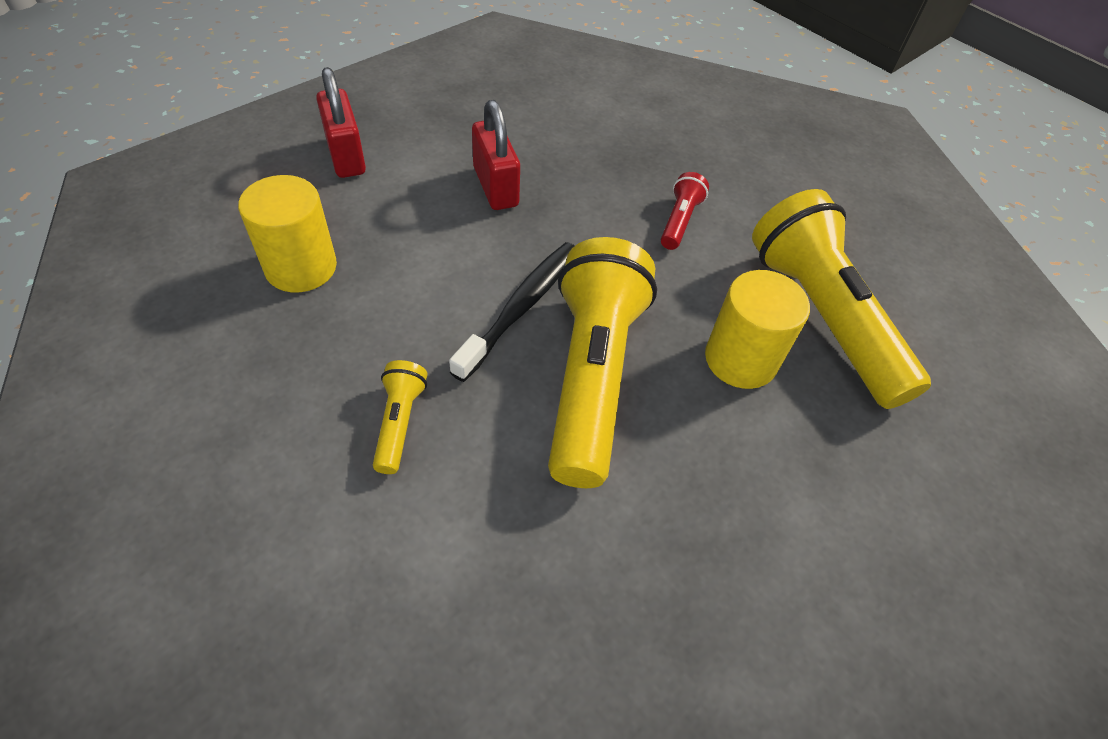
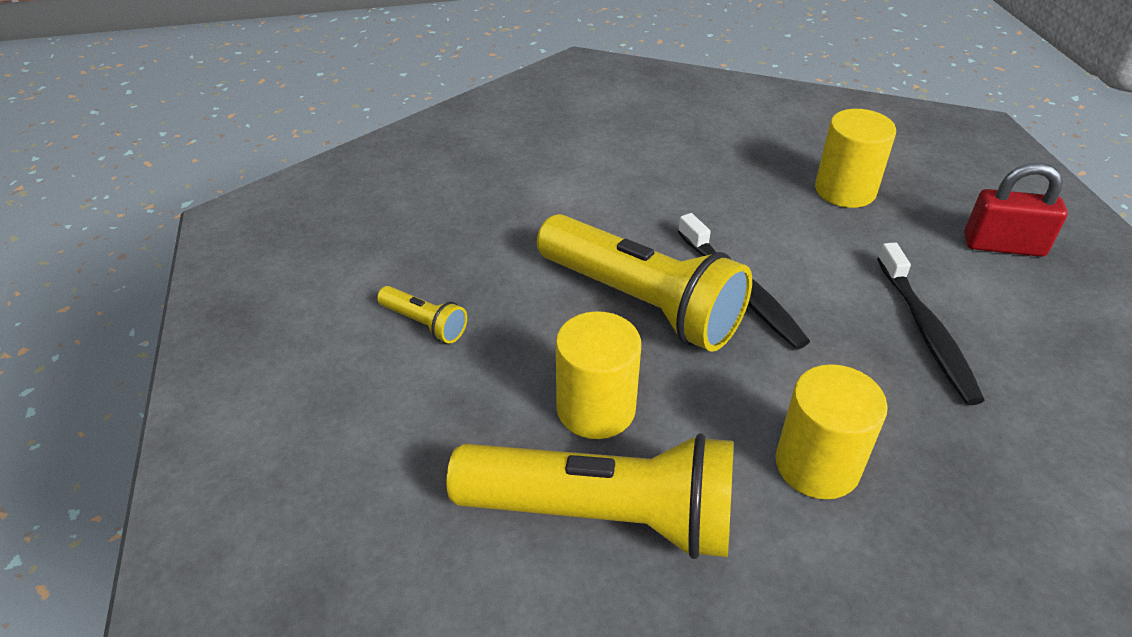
camera: 125 degrees right, 10 degrees down
(399, 422) = (662, 199): yellow flashlight -> yellow flashlight (424, 323)
(495, 187) = (926, 331): red padlock -> black toothbrush
(679, 221) = (817, 465): red flashlight -> yellow cylinder

